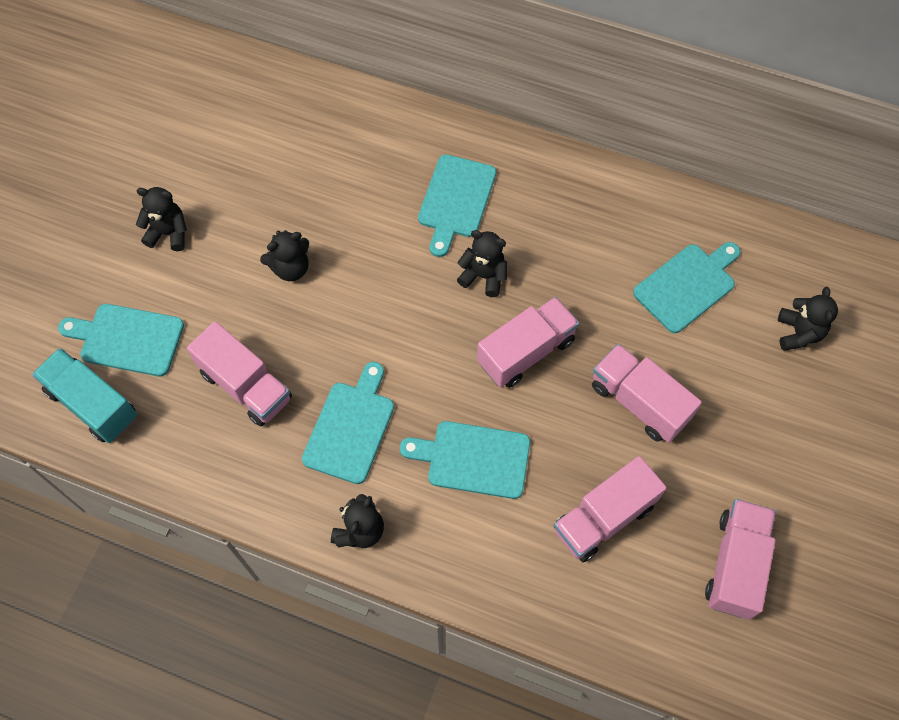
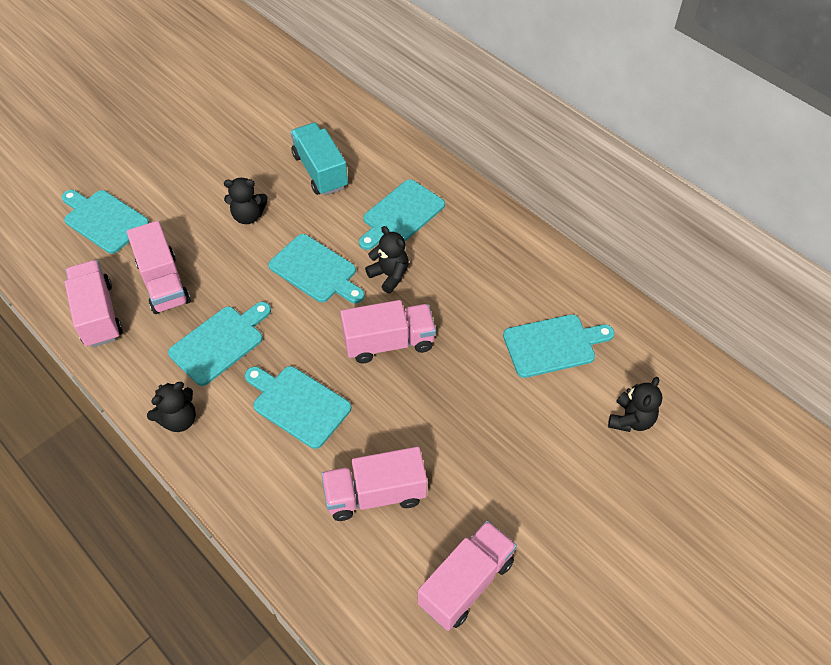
camera: 25 degrees right, 10 degrees down
(93, 404) = (51, 253): turquoise truck -> turquoise truck (320, 171)
(169, 233) = (178, 162): black teddy bear -> none
(403, 302) = (316, 270): none -> turquoise cutting board
(639, 402) = (459, 417): pink truck -> pink truck (98, 315)

